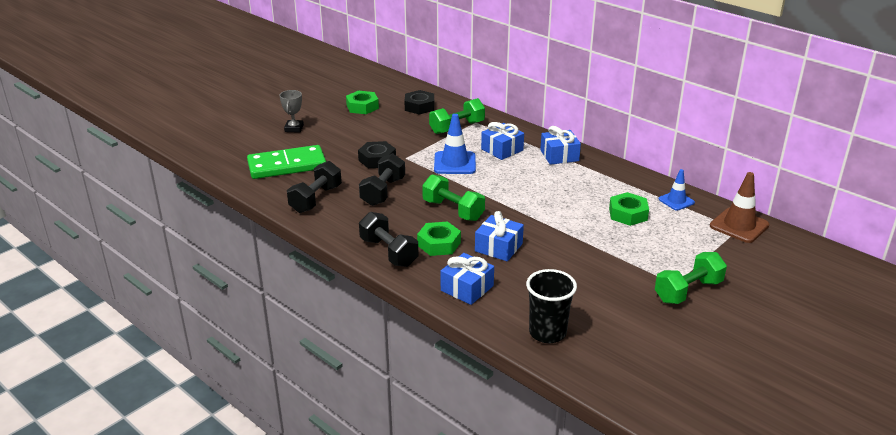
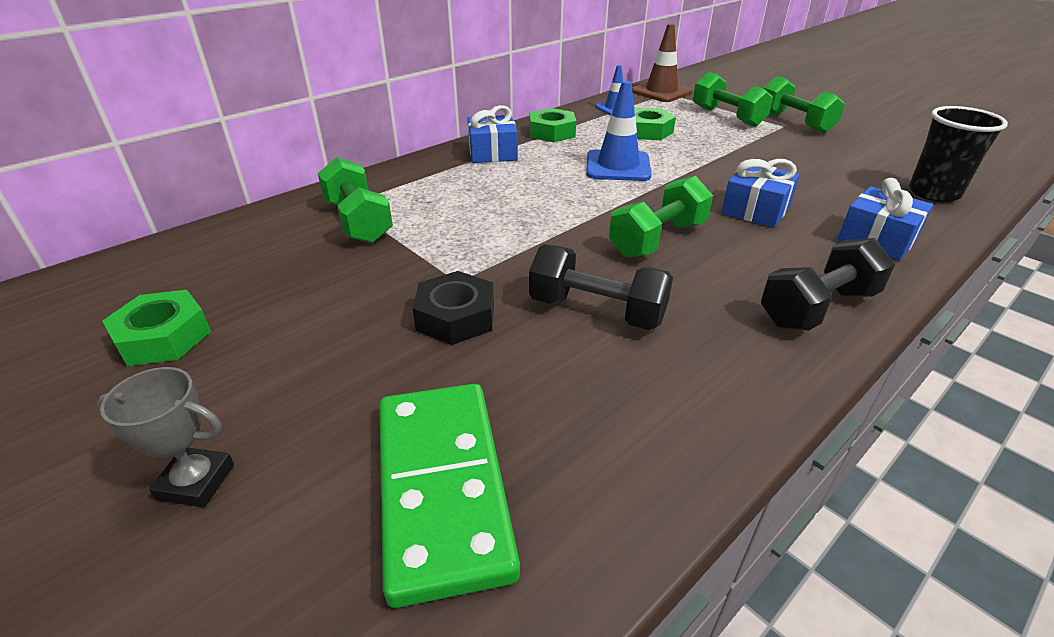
camera: 85 degrees left, 5 degrees up
(316, 199) = (635, 416): black dumbbell -> none
(419, 107) = (235, 257): black nut -> none
(439, 244) = (767, 256): green nut -> green nut (552, 132)
(454, 163) = (495, 230): blue traffic cone -> blue traffic cone (618, 166)
(502, 150) = (460, 189): blue gift -> none
(684, 255) = (727, 117): none -> green dumbbell

